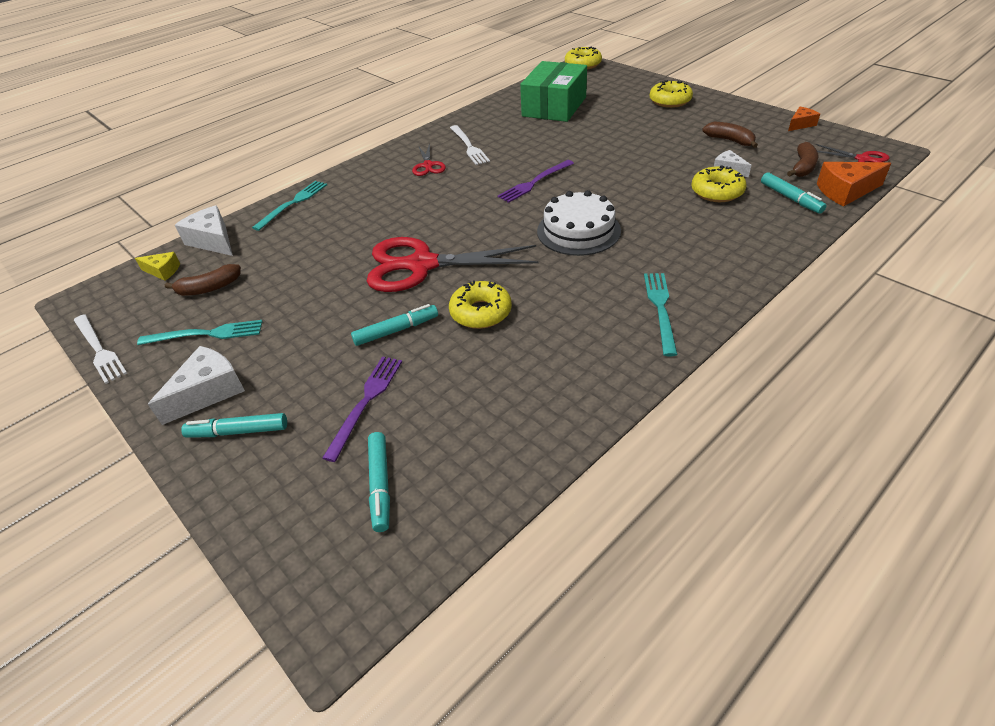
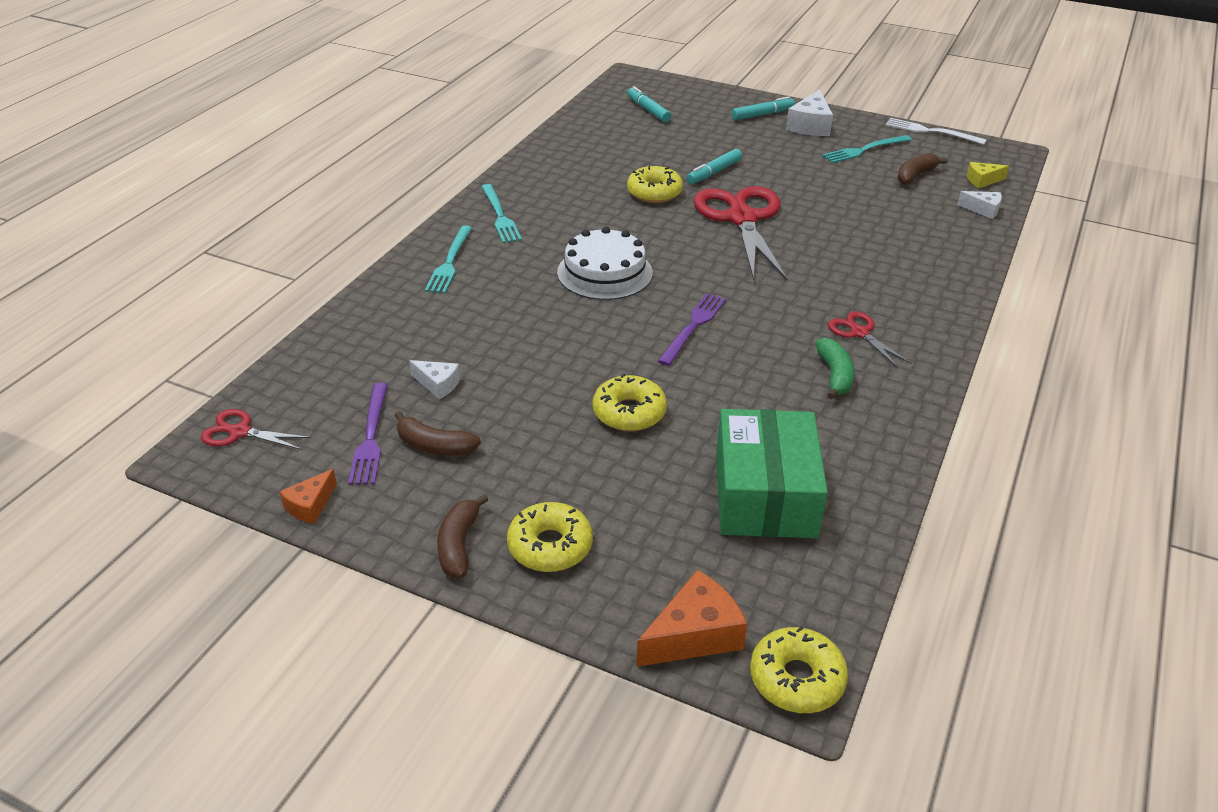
camera: 155 degrees right, 5 degrees down
(213, 241) = (983, 210): white cheese -> white cheese, size x0.59
(293, 203) = (962, 257): turquoise fork -> turquoise fork (450, 262)
(366, 402) = (694, 136): purple fork -> purple fork (370, 437)
(422, 265) = (741, 219): red scissors -> red scissors turned 75 degrees counterclockwise
(469, 146) = (835, 375): white fork -> green banana
(717, 192) = (453, 345): yellow donut -> yellow donut (629, 412)
(790, 198) = (361, 348): turquoise marker -> none
(803, 167) = (332, 404): brown banana -> brown banana (459, 544)
(845, 191) = (288, 368): orange cheese -> orange cheese (694, 635)

